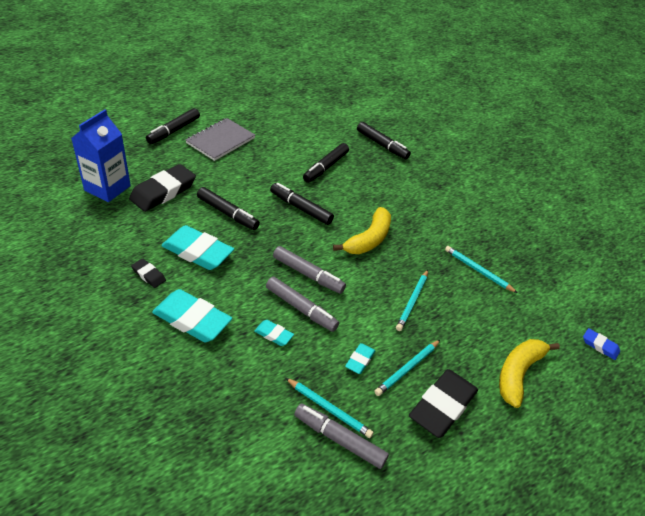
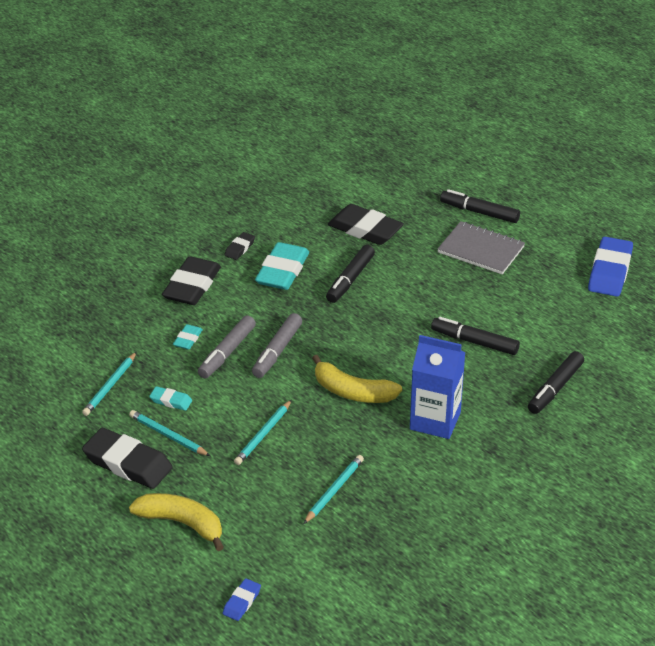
camera: 85 degrees right, 5 degrees down
(107, 188) = (353, 193): blue carton -> blue carton (435, 421)
(192, 320) = (192, 286): turquoise eraser -> black eraser
(270, 95) = (610, 271): none -> blue eraser
(301, 208) = (384, 331): black marker -> none
(339, 439) = (79, 396): grey marker -> none
(412, 301) = (263, 434): turquoise pencil -> turquoise pencil turned 75 degrees counterclockwise

